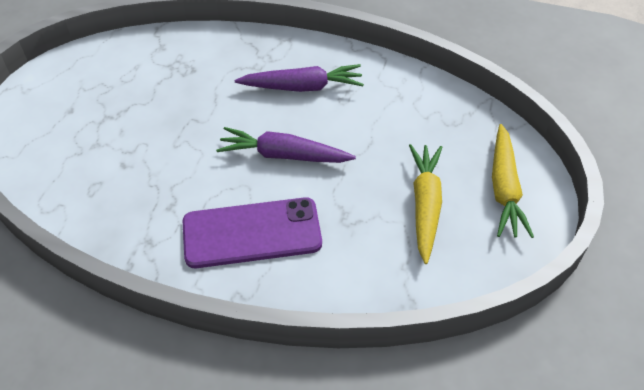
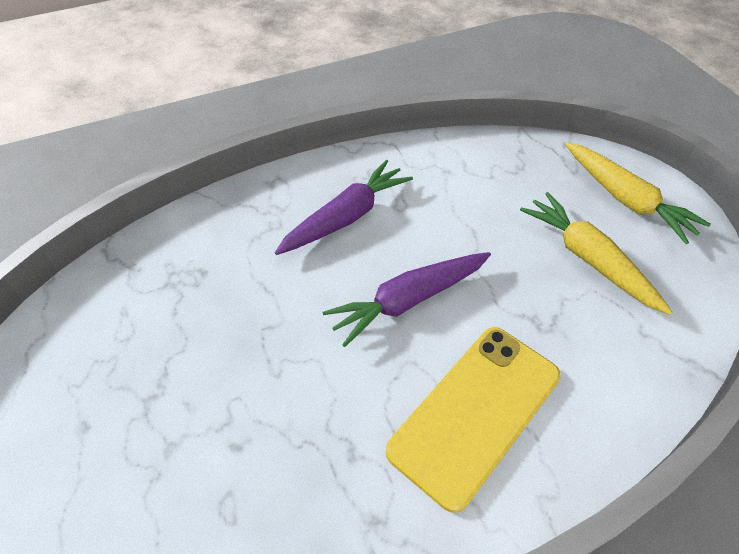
camera: 40 degrees left, 0 degrees up
(252, 233) = (475, 412): purple phone -> yellow phone

